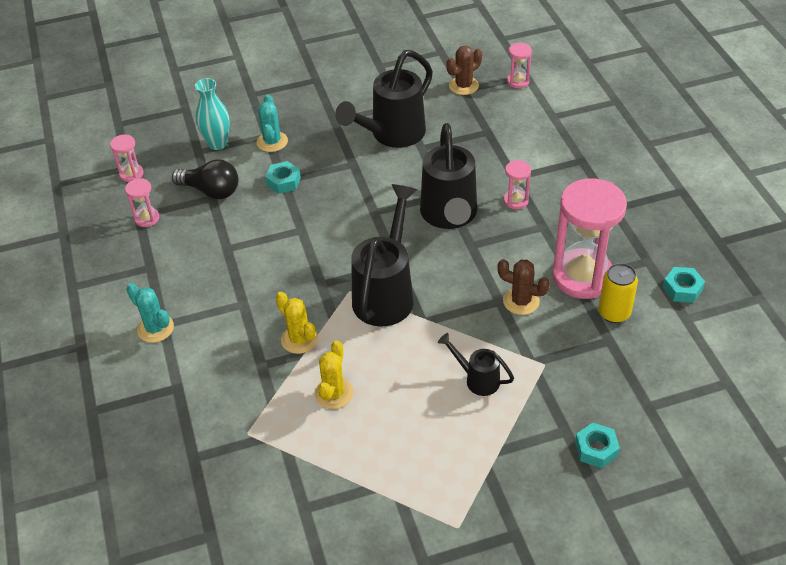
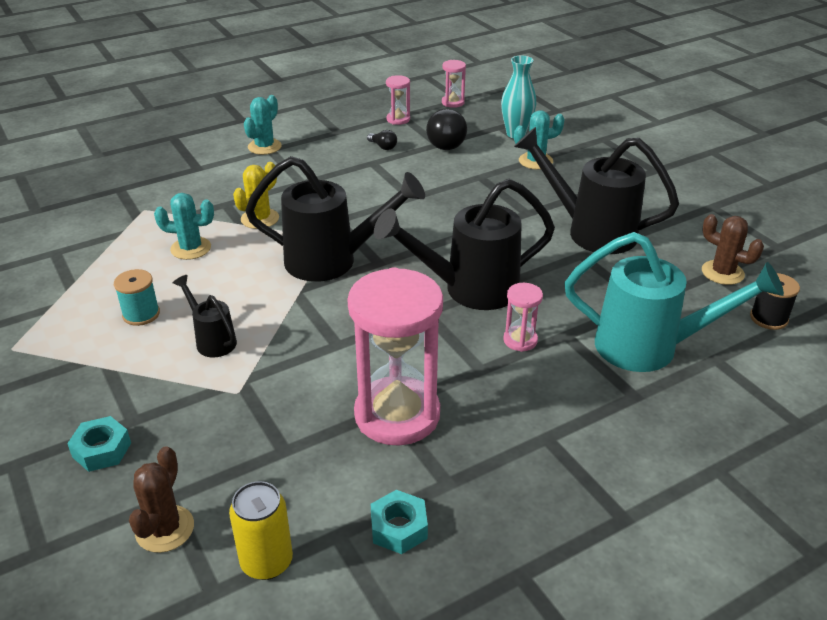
camera: 75 degrees right, 10 degrees down
(199, 237) = (383, 147): none -> black light bulb
(283, 181) = (478, 176): turquoise nut -> none
(334, 393) = (191, 248): yellow cactus -> turquoise cactus
(429, 429) = (141, 314): none -> turquoise spool
(477, 379) = (212, 340): black watering can -> black watering can turned 60 degrees counterclockwise
(518, 81) = (768, 318): pink hourglass -> black spool
(521, 301) = (340, 362): brown cactus -> brown cactus (165, 529)
(536, 141) = (651, 348): none -> turquoise watering can
(614, 313) = (335, 452): yellow can -> yellow can (266, 562)

